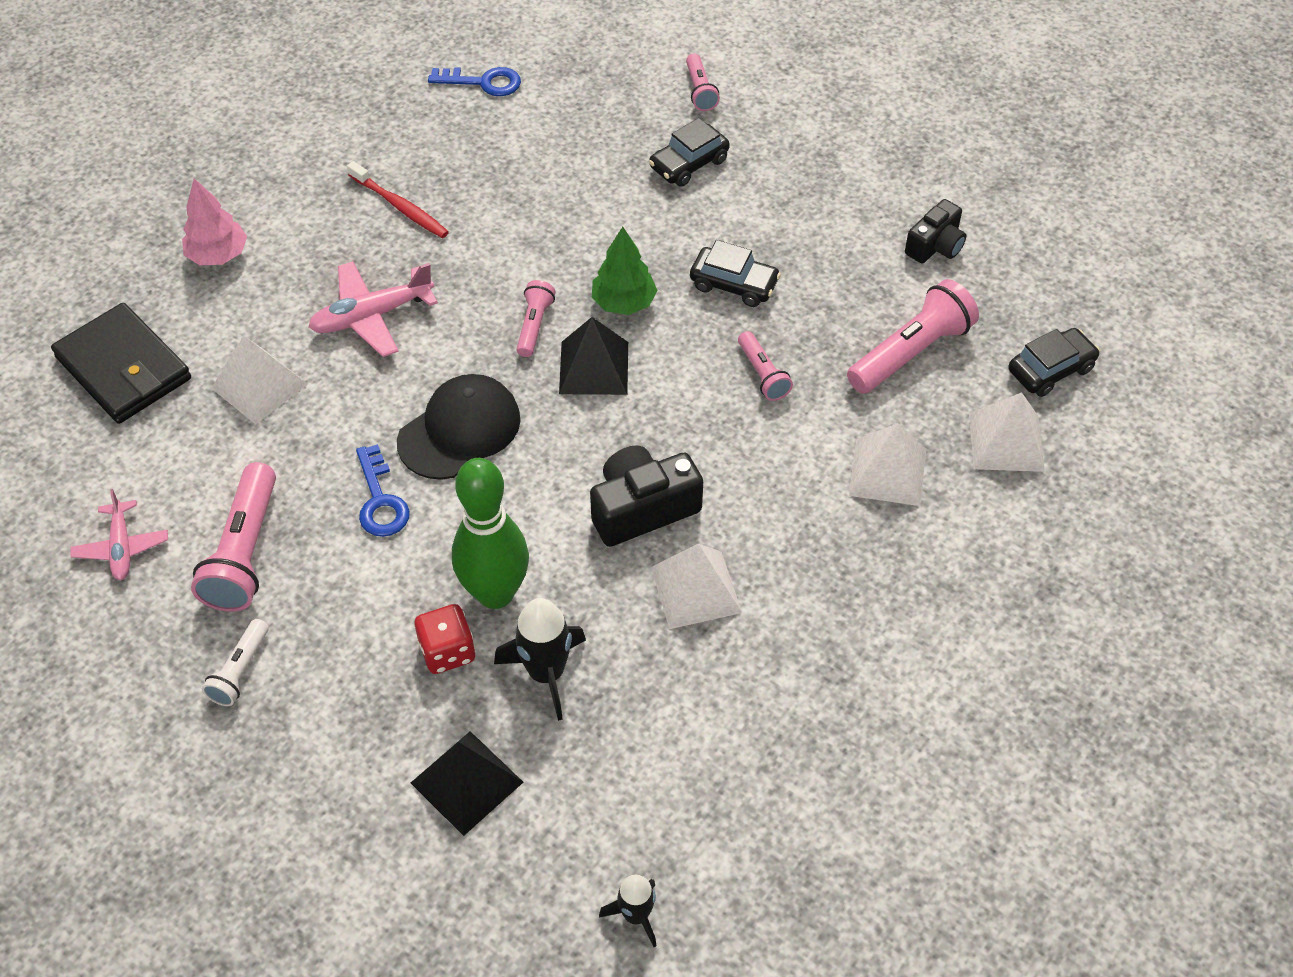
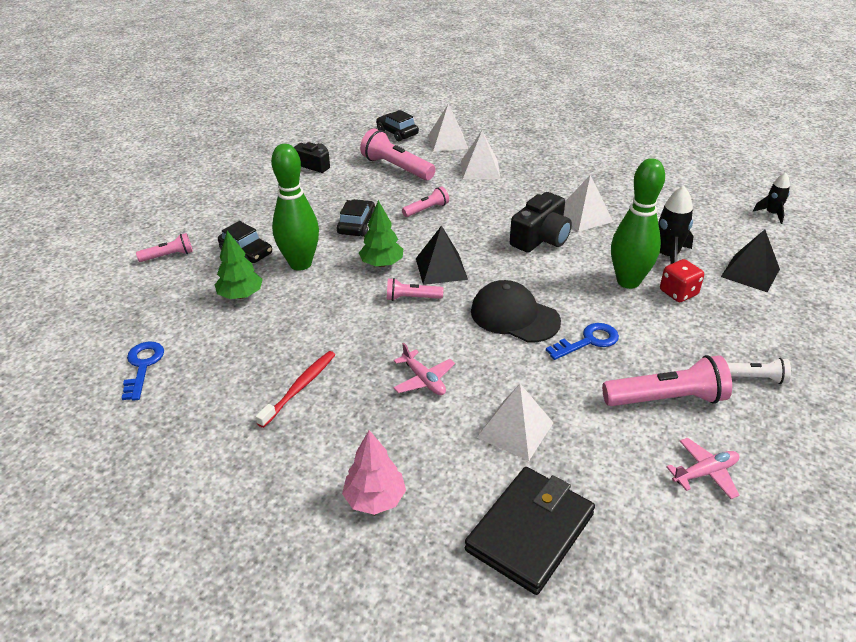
camera: 100 degrees left, 15 degrees down
(372, 316) = (424, 380): pink plane -> pink plane, size x0.66
(591, 159) = (241, 295): none -> green tree
(642, 508) = (541, 238): black camera -> black camera turned 105 degrees counterclockwise
(647, 217) = (300, 264): none -> green bowling pin

